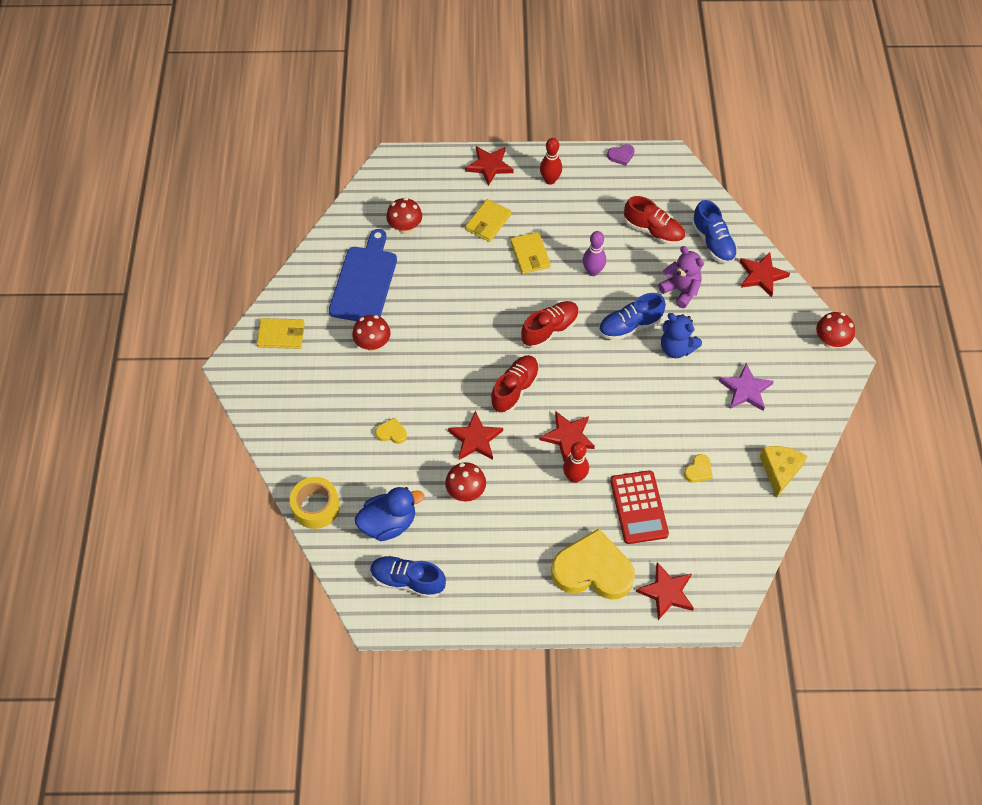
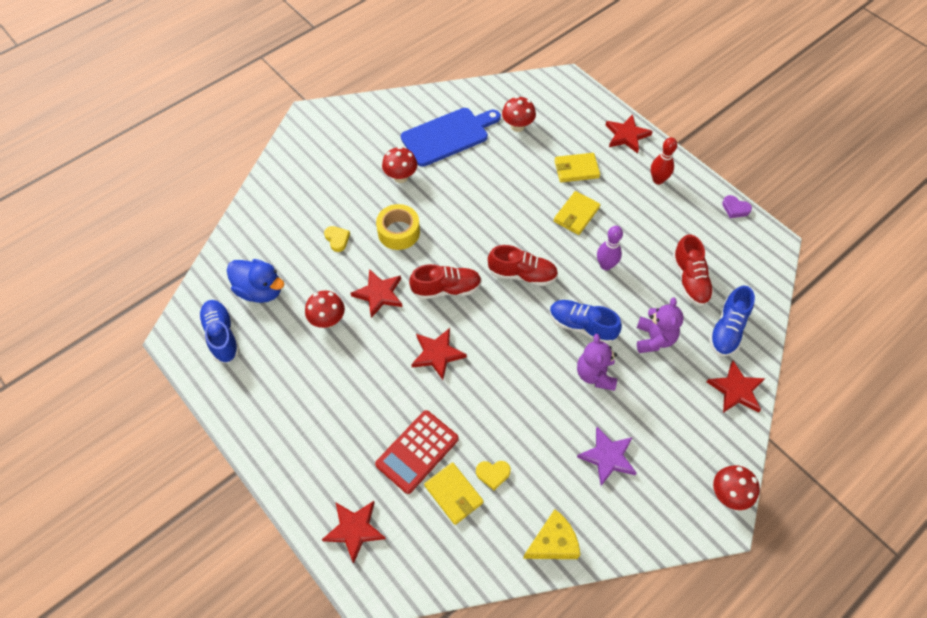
camera: 50 degrees right, 0 degrees up
(281, 335) = (358, 123): yellow wallet -> yellow wallet (453, 494)
(316, 507) = (238, 238): yellow tape -> yellow tape (398, 232)
(574, 477) = (405, 384): red bowling pin -> none
(593, 570) = (330, 457): yellow heart -> none
(676, 348) = (595, 374): blue teddy bear -> purple teddy bear

